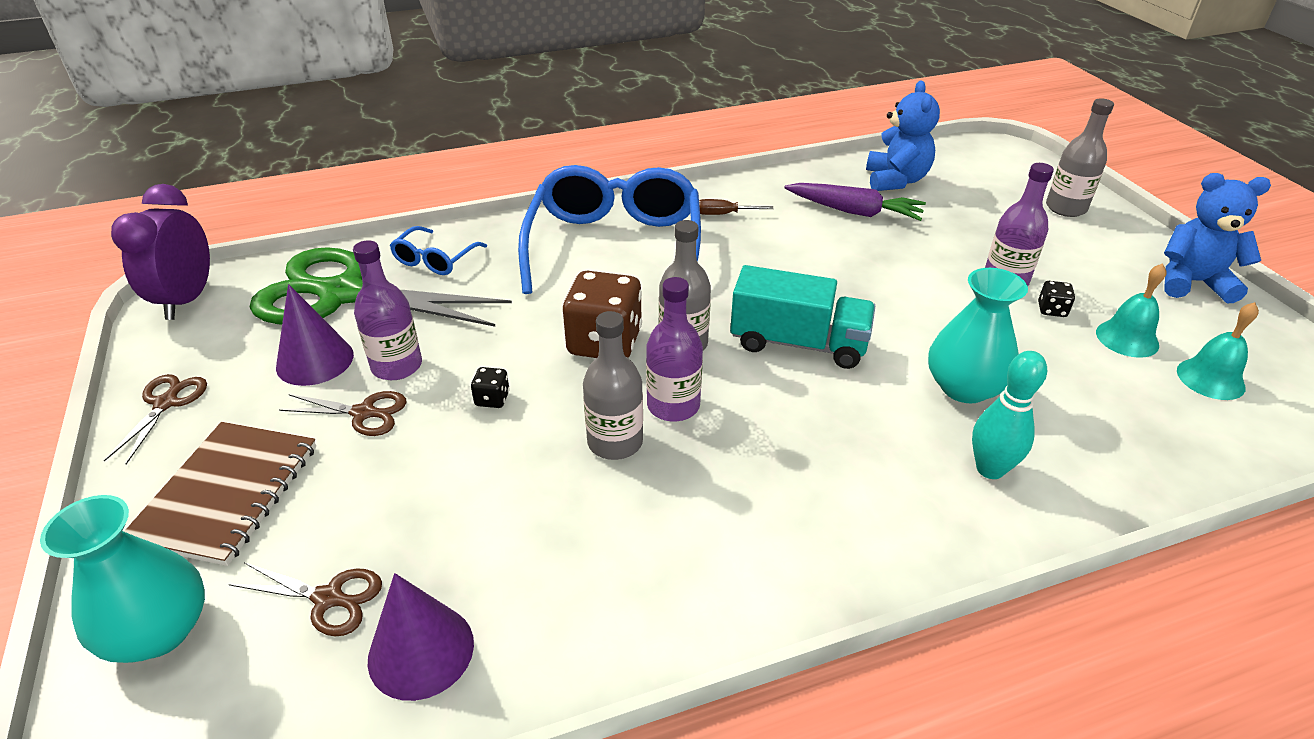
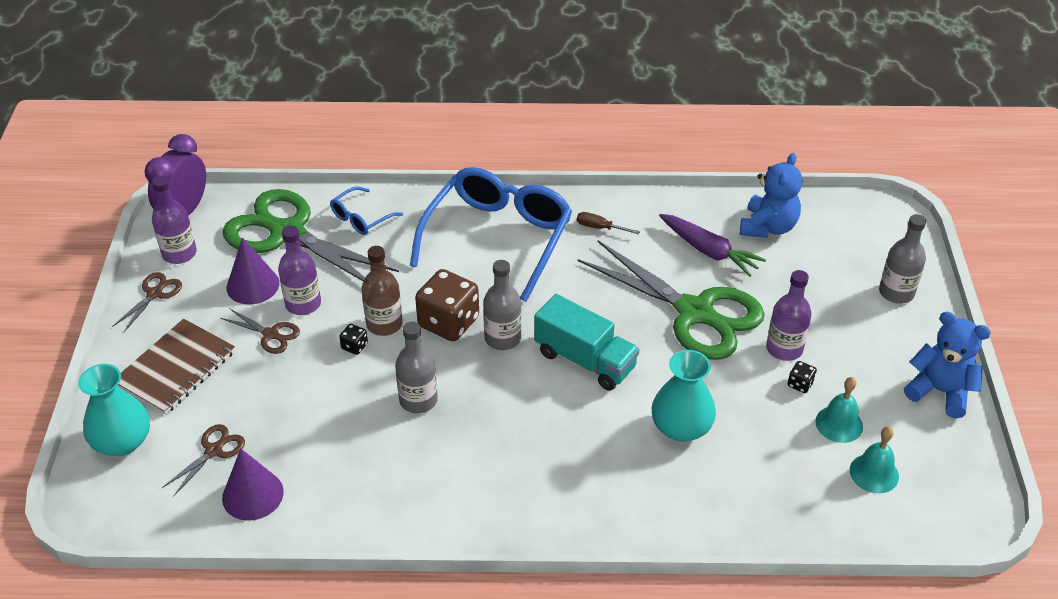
camera: 20 degrees right, 5 degrees up
(329, 598) = (214, 450): brown scissors -> brown scissors turned 90 degrees counterclockwise
(521, 364) = (384, 324): none -> brown bottle
(673, 406) = (470, 384): purple bottle -> purple bottle (179, 253)
(885, 268) = (695, 313): none -> green scissors
(990, 469) = (653, 490): turquoise bowling pin -> none

